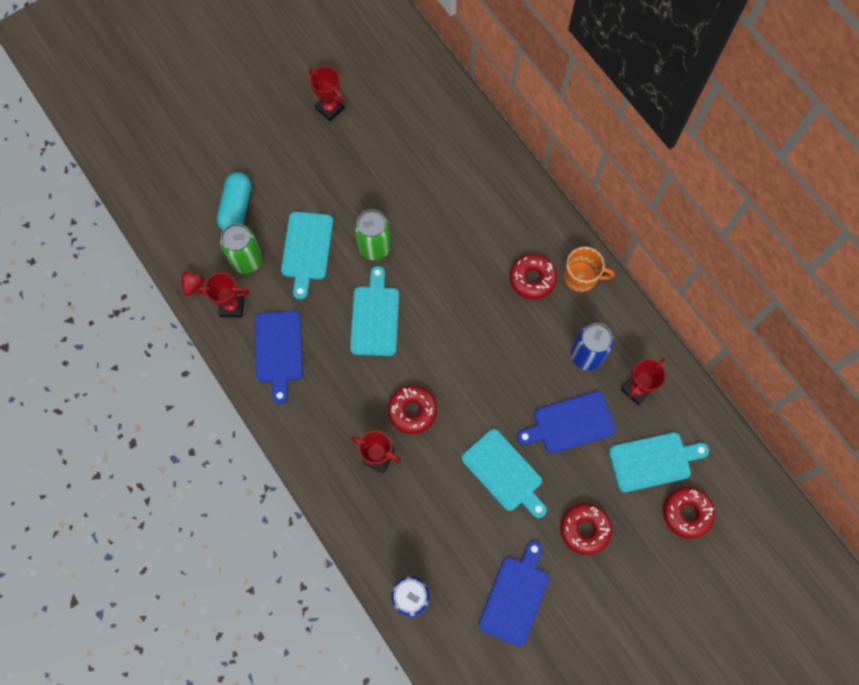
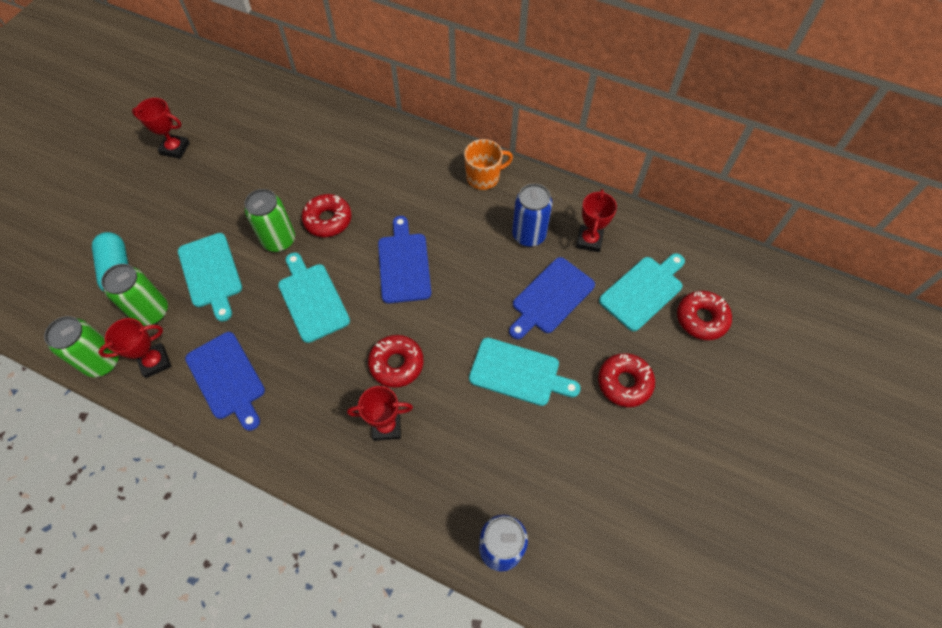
camera: 30 degrees left, 10 degrees down
(194, 285) = (102, 362): red strawberry -> green can
(515, 597) = (602, 484): blue cutting board -> blue cutting board (404, 264)
(532, 279) = (442, 198): red donut -> red donut (328, 220)

